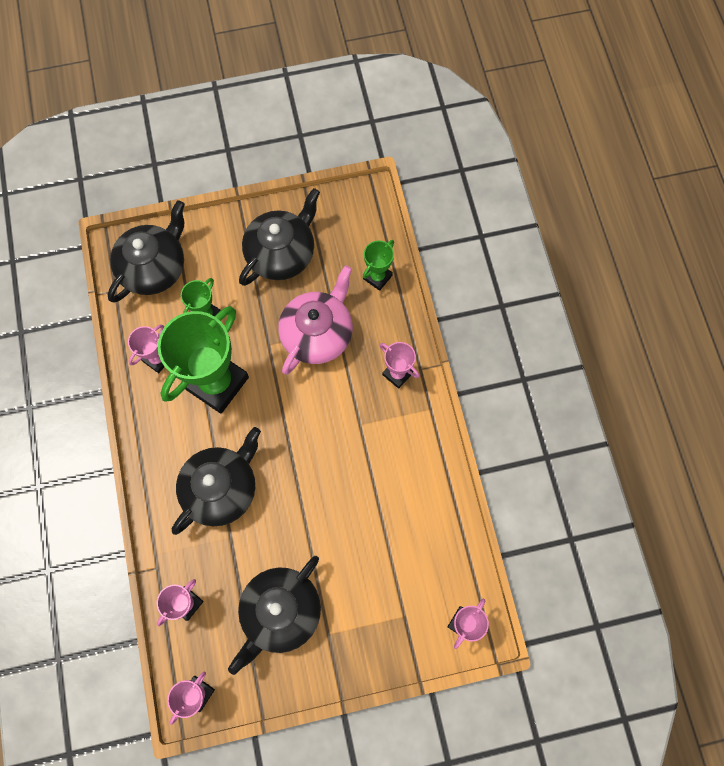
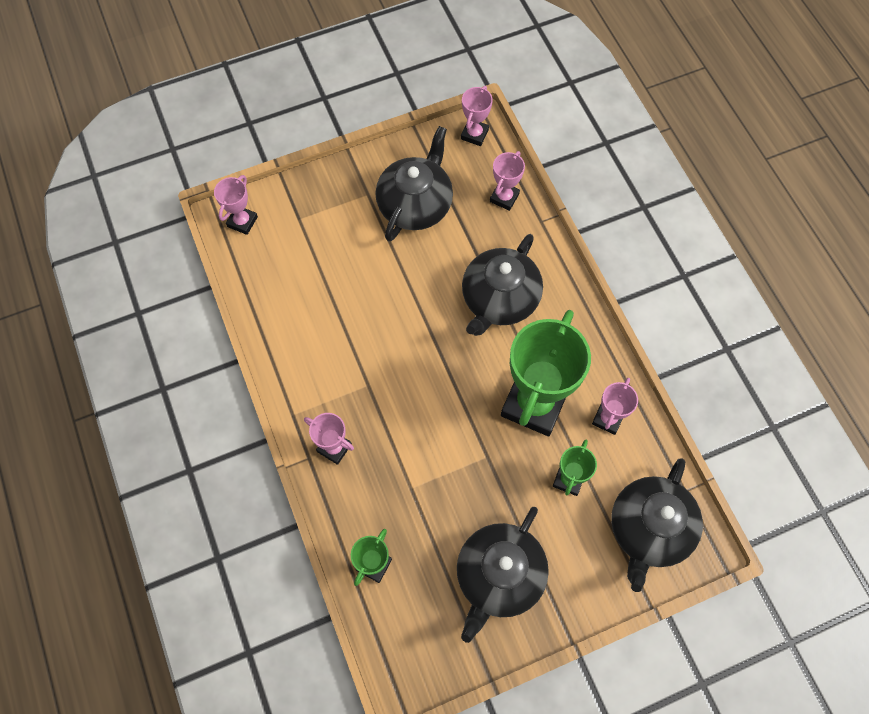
camera: 170 degrees right, 5 degrees down
(318, 333) = (433, 479): pink teapot -> none

